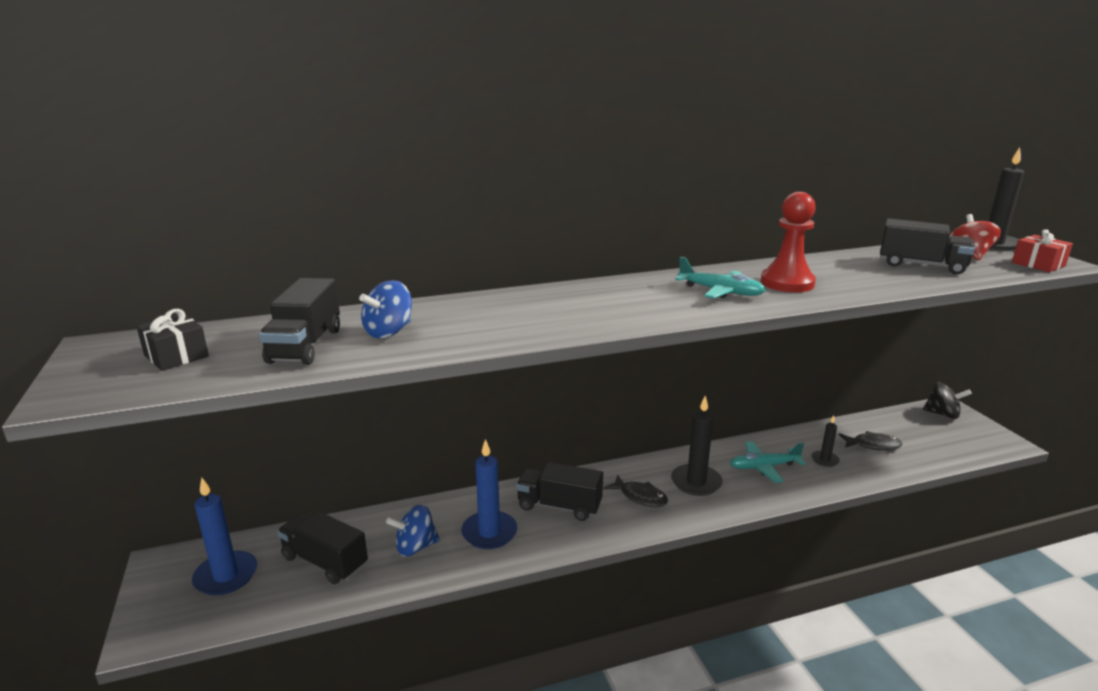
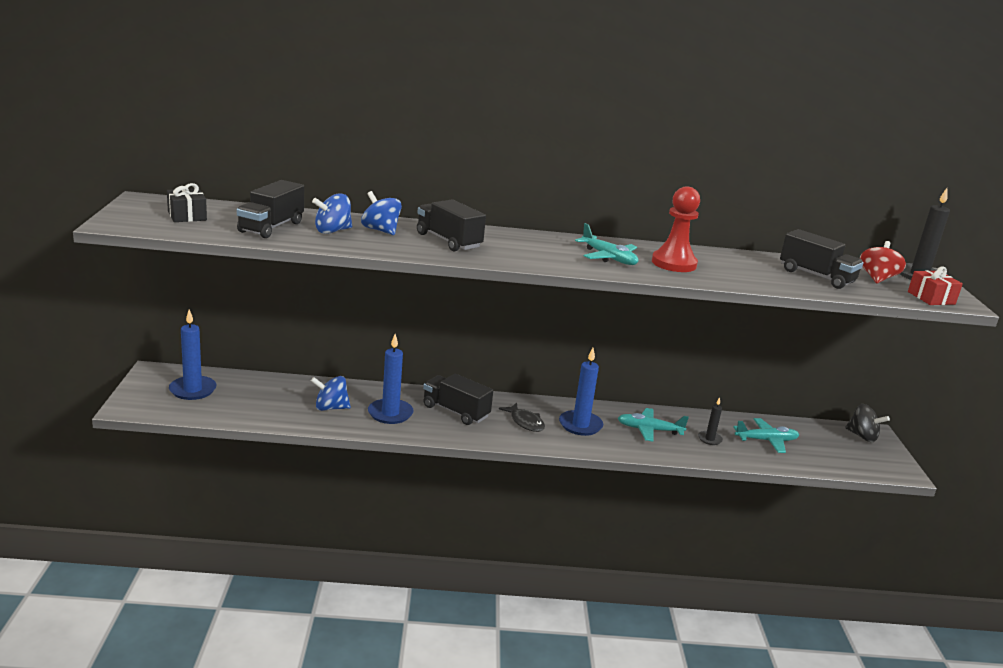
camera: 15 degrees right, 0 degrees up
(325, 562) = (262, 399): black truck -> black truck (448, 241)
(446, 317) = (381, 230): none -> blue spinning top
(696, 482) = (580, 425): black candle -> blue candle
(873, 445) = (766, 440): black fish -> turquoise plane

